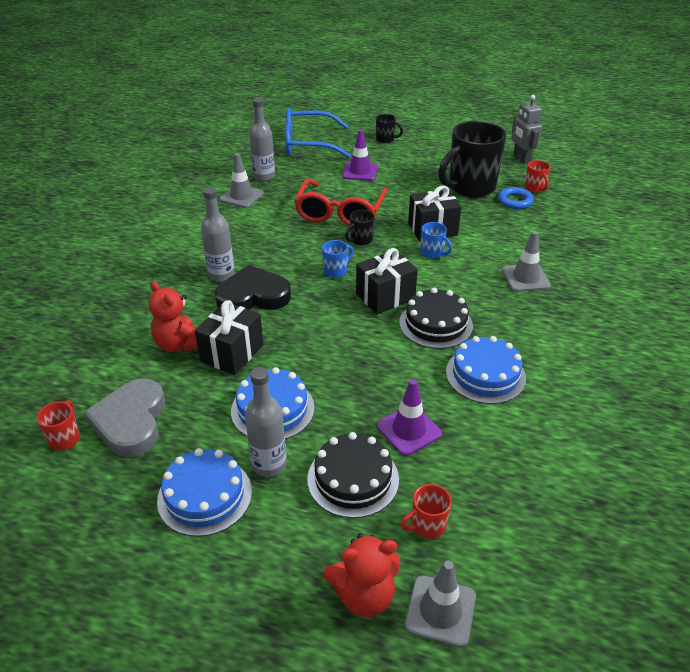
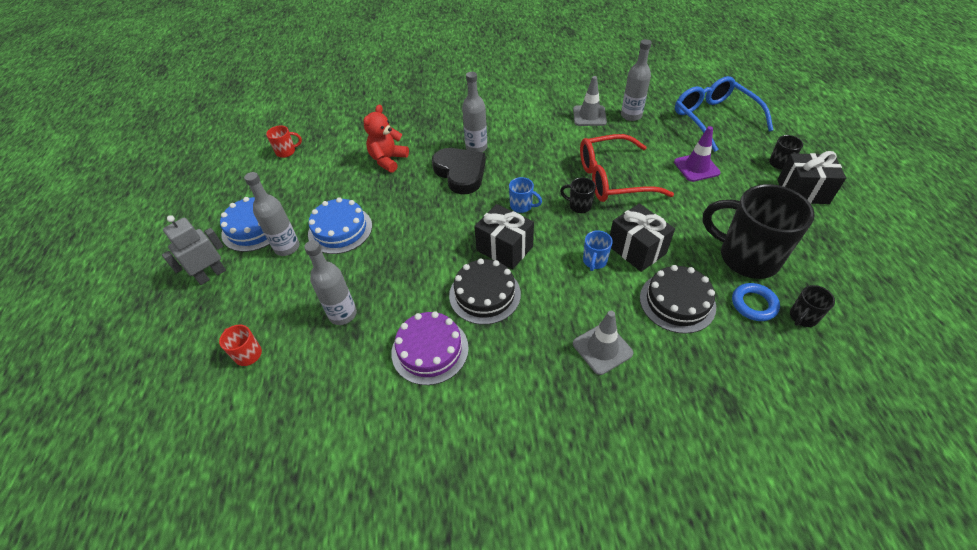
camera: 70 degrees right, 10 degrees up
(131, 421) = (308, 171): grey heart -> none
(232, 353) = (390, 188): black gift -> black gift (802, 191)
(353, 479) = (284, 296): black cake -> black cake (677, 302)
(364, 595) = (184, 335): red teddy bear -> none
(409, 430) = (343, 314): purple traffic cone -> grey bottle
(440, 611) = (174, 383): grey traffic cone -> none
(485, 375) = (430, 350): blue cake -> purple cake
(521, 159) = (864, 288): grey robot -> grey robot (211, 275)
(535, 188) = (802, 317): red mug -> black mug

